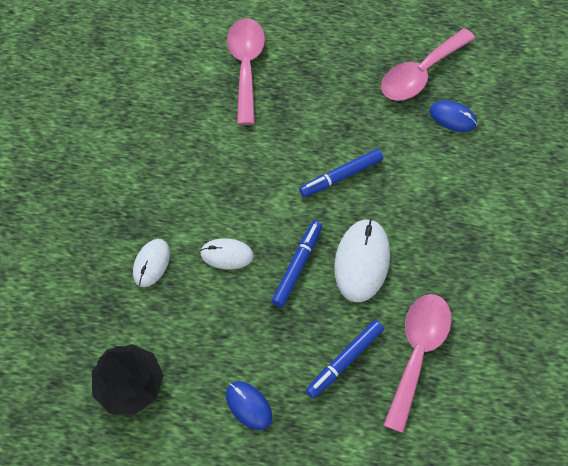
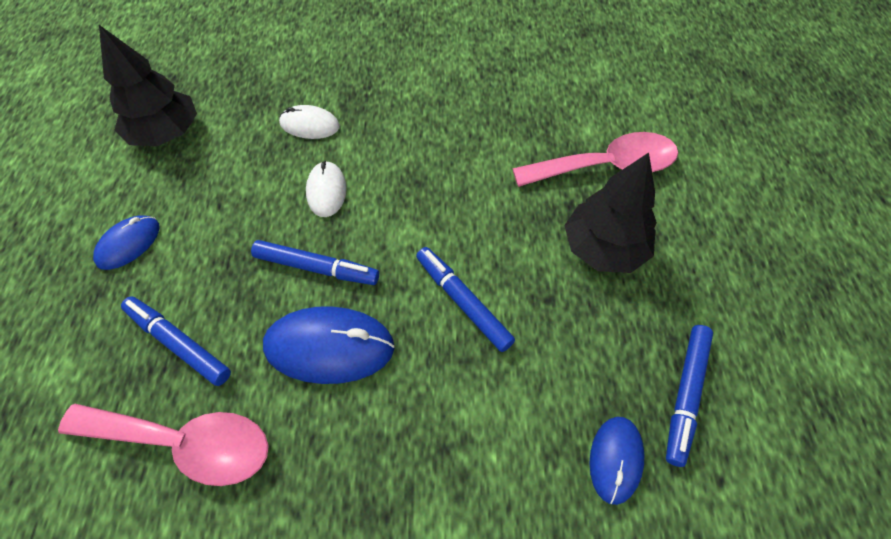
camera: 80 degrees right, 5 degrees down
(315, 86) = (603, 248): none -> black tree
(362, 261) = (329, 347): white mouse -> blue mouse
(420, 73) = (685, 395): pink spoon -> blue marker

